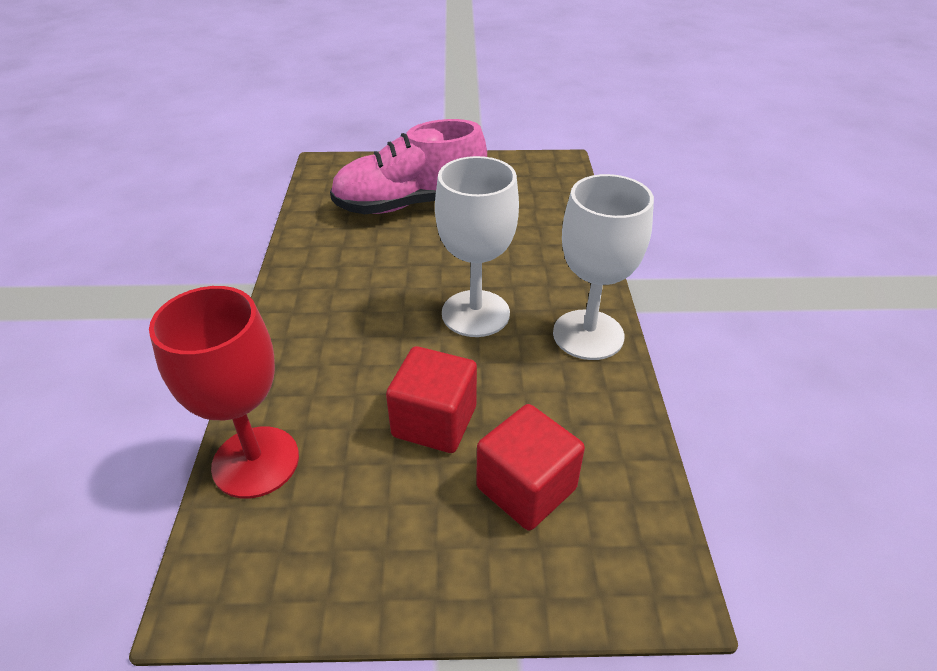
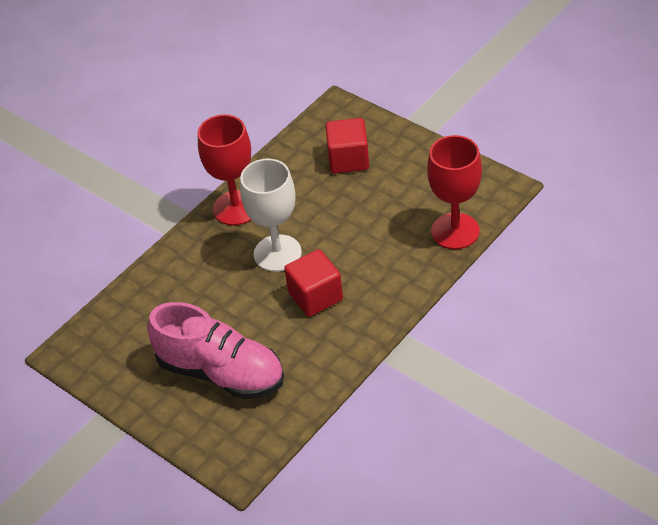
camera: 135 degrees left, 5 degrees up
(434, 421) = (359, 206): red cube -> red cube (315, 296)
(588, 335) = (236, 208): white goblet -> red goblet

